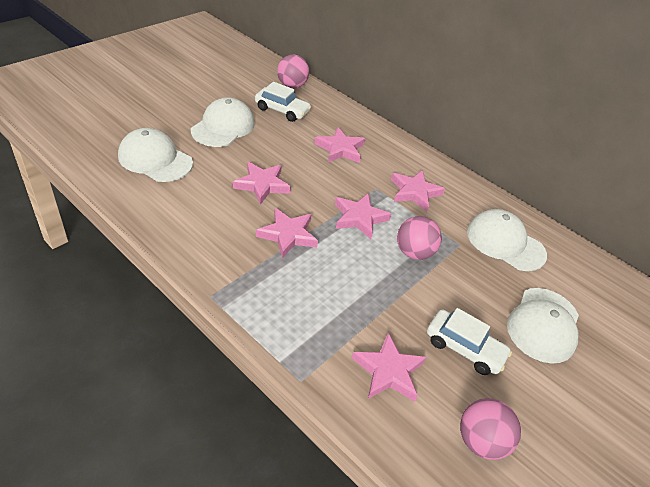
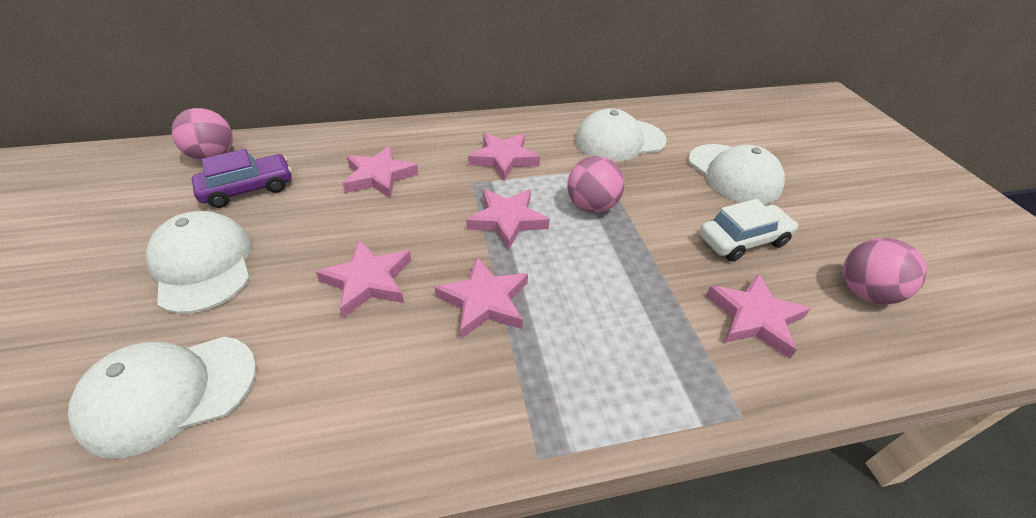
camera: 50 degrees left, 0 degrees up
(282, 110) = (248, 189): white car -> purple car

